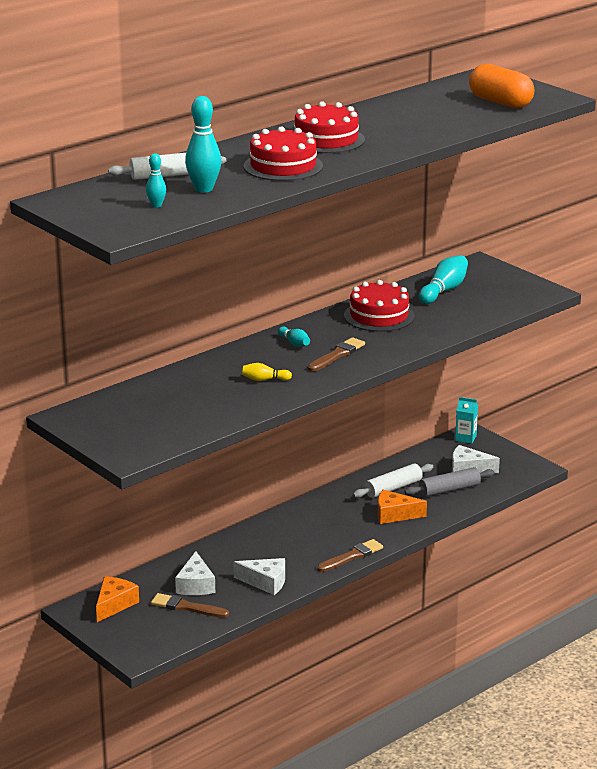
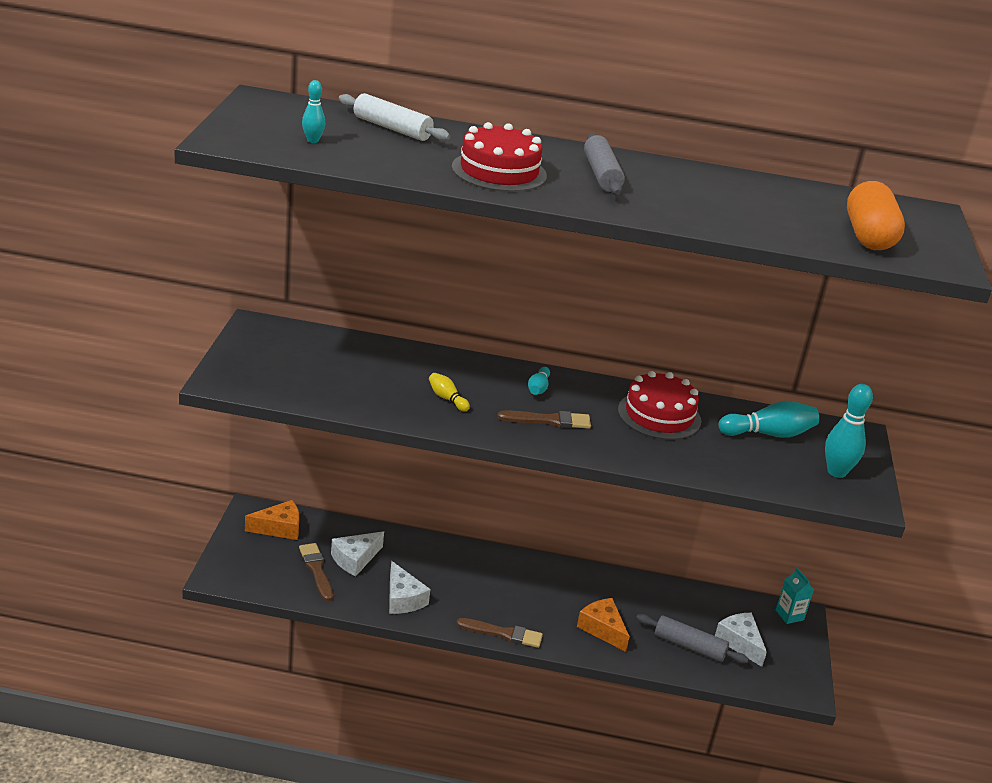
camera: 45 degrees right, 5 degrees up
(204, 189) = (384, 151): turquoise bowling pin -> turquoise bowling pin (836, 472)
(326, 139) = (602, 174): red cake -> grey rolling pin
(393, 488) = (644, 607): white rolling pin -> none

